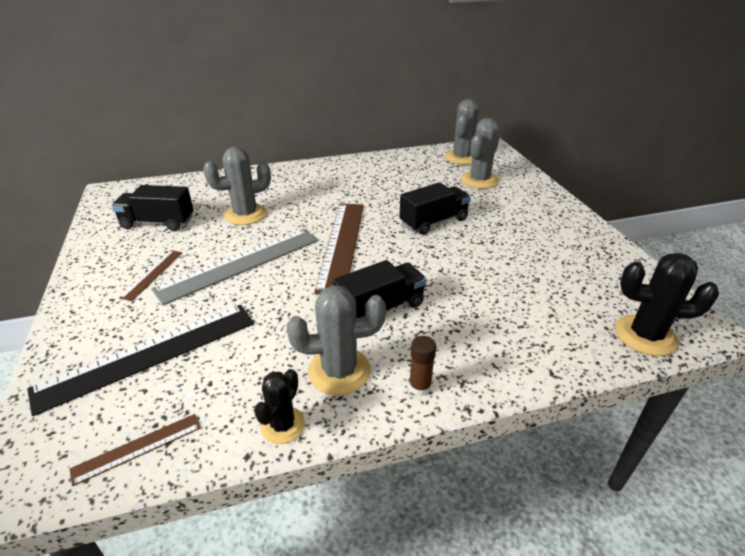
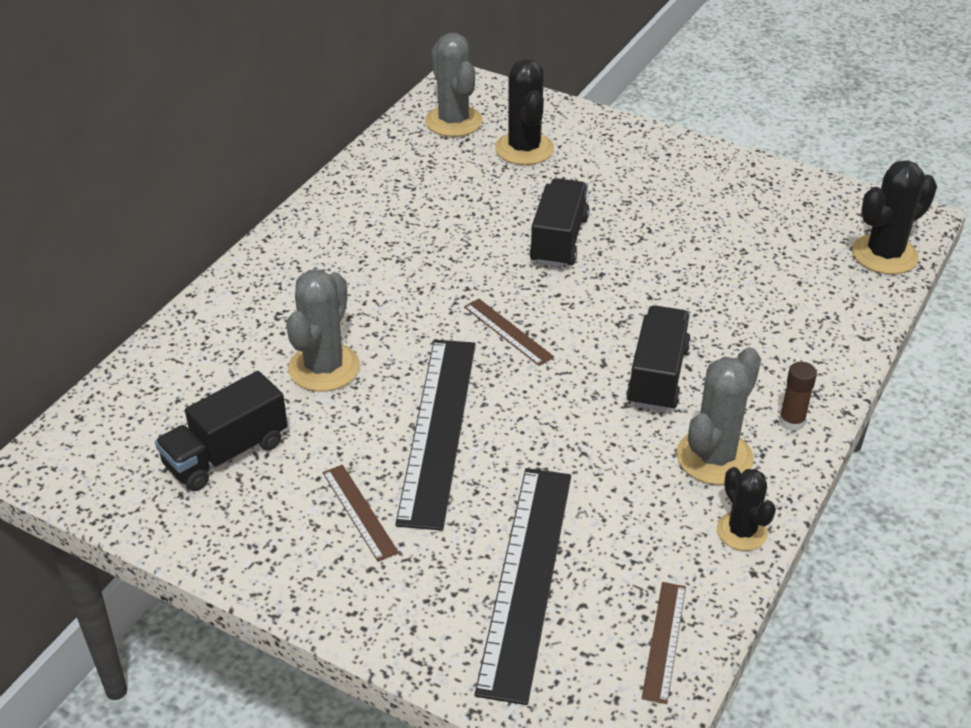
camera: 45 degrees left, 5 degrees up
(240, 264) = (438, 429): grey ruler -> black ruler
(342, 244) = (508, 331): brown ruler -> brown ruler, size x0.48
(479, 180) = (524, 149): grey cactus -> black cactus

